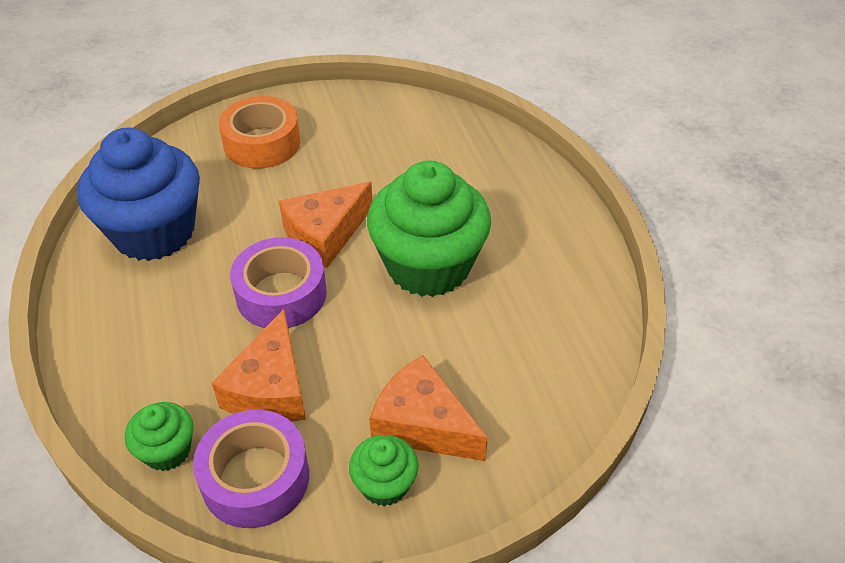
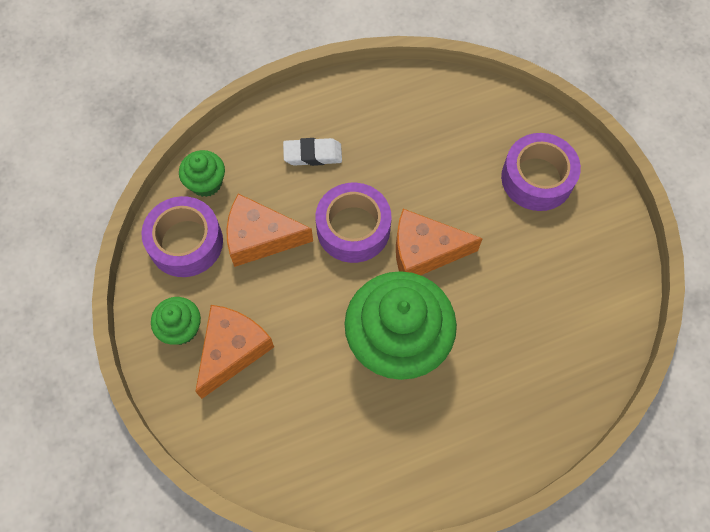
camera: 85 degrees right, 20 degrees up
(154, 232) = (411, 121): blue cupcake -> none
(165, 327) = (313, 154): none -> white eraser
(262, 143) = (537, 178): orange tape -> purple tape
(325, 235) = (424, 251): orange cheese -> orange cheese turned 45 degrees counterclockwise

